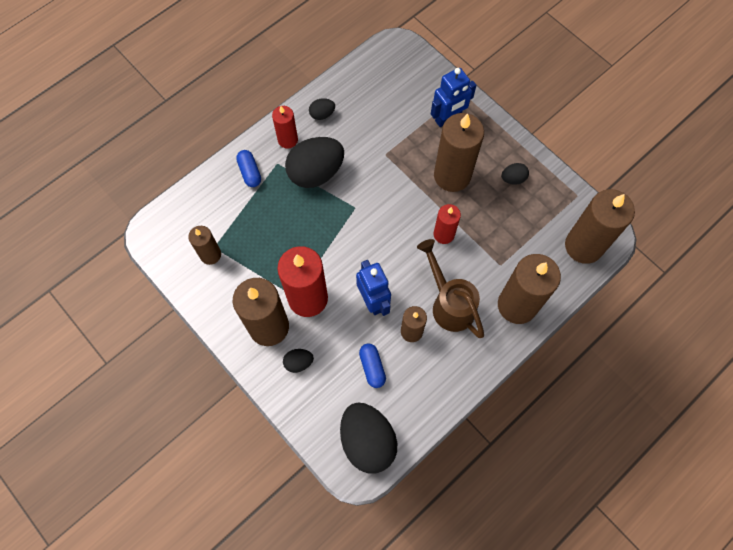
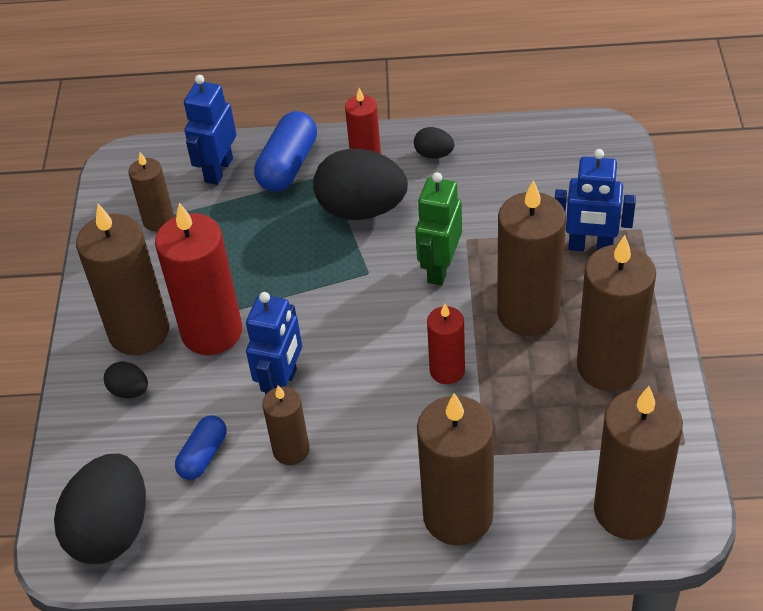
camera: 45 degrees right, 20 degrees down
(213, 201) = (218, 170): none -> blue robot
(250, 172) = (288, 165): blue capsule -> blue capsule, size x1.60
(388, 180) = (439, 268): none -> green robot
(449, 303) = (371, 451): brown watering can -> none
(513, 179) = (609, 366): black egg -> brown candle

